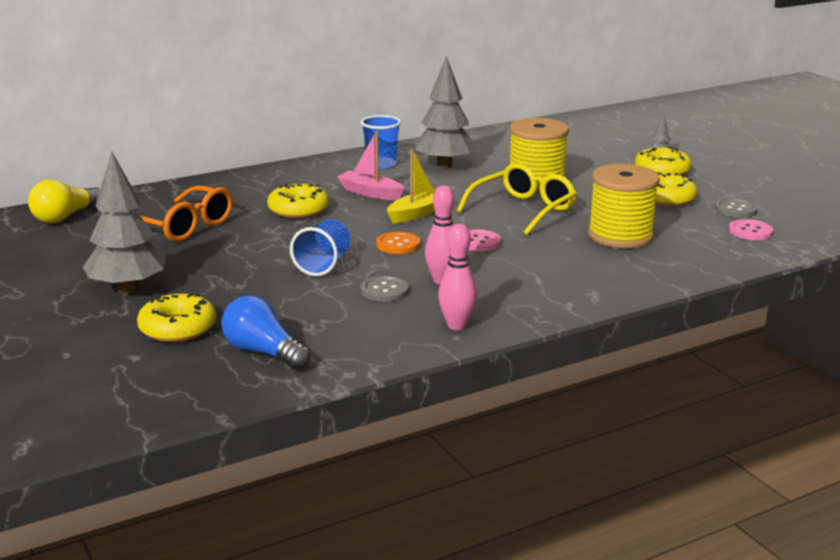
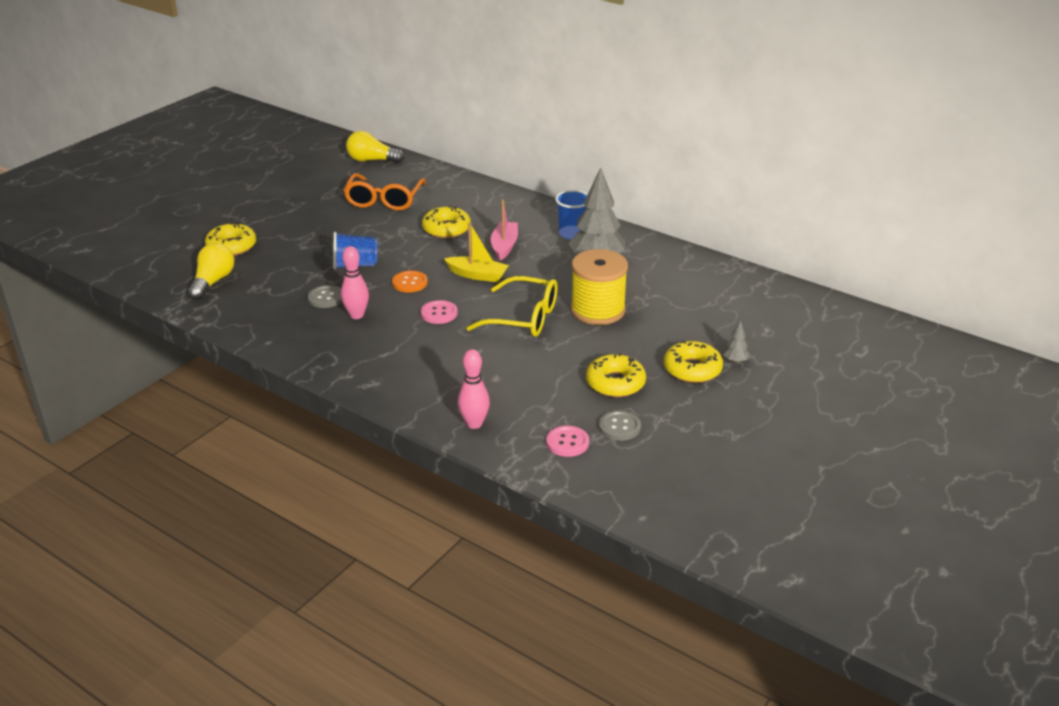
camera: 65 degrees right, 10 degrees up
(127, 289) = (276, 215): grey tree -> none
(263, 352) = (213, 282): blue light bulb -> yellow light bulb
(457, 325) = (285, 338): pink bowling pin -> pink bowling pin (474, 424)
(620, 236) = (502, 374): yellow spool -> none

